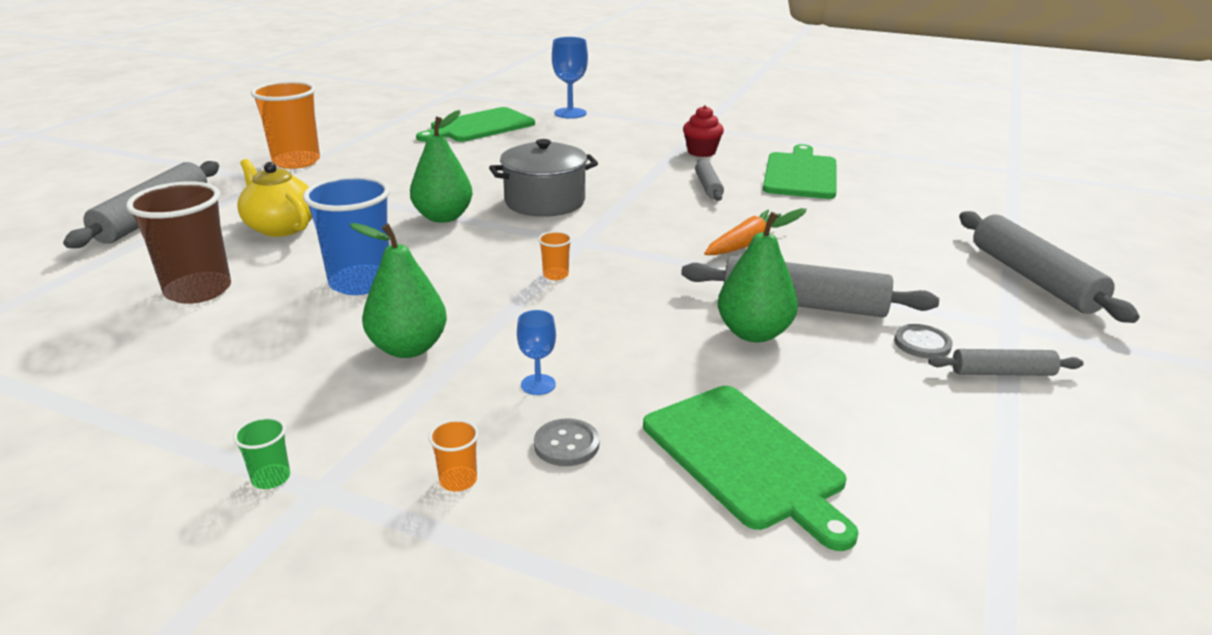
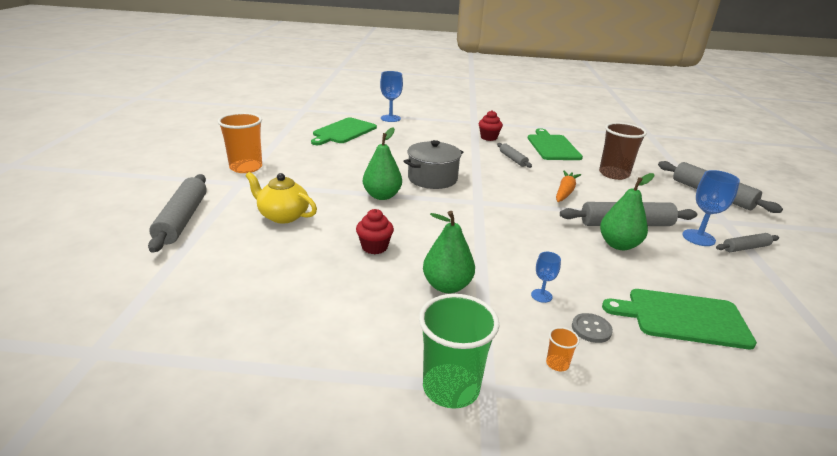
camera: 20 degrees left, 0 degrees up
(198, 290) = (271, 269): brown cup -> brown cup (614, 174)
(271, 478) = (451, 388): green cup -> green cup, size x2.36
(360, 282) = (374, 247): blue cup -> red cupcake
(555, 275) = (484, 225): orange cup -> none
(746, 458) = (683, 318): green cutting board -> green cutting board turned 150 degrees clockwise
(922, 343) = (698, 238): grey button -> blue goblet

